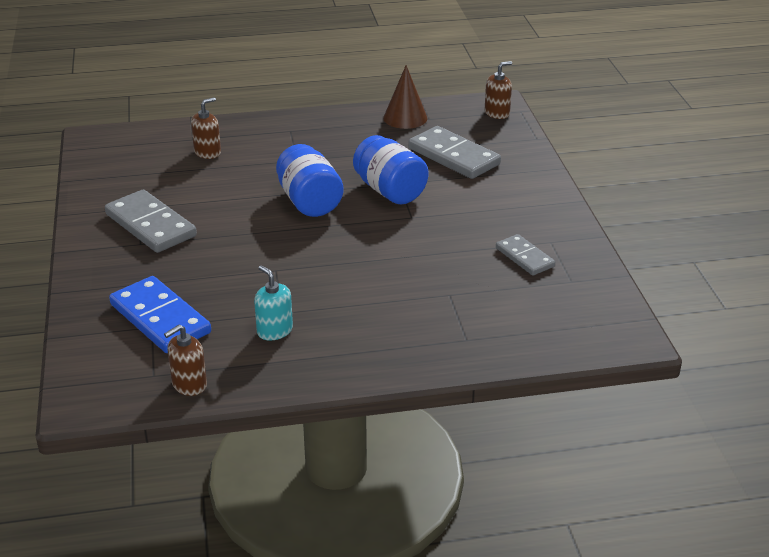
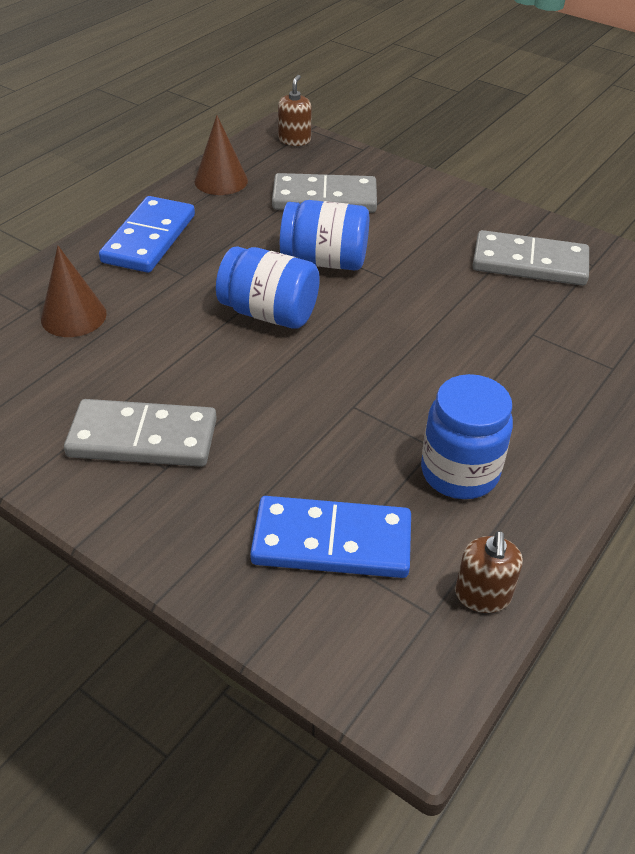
camera: 45 degrees left, 10 degrees up
(207, 152) = (73, 316): brown soap dispenser -> brown cone
(274, 331) = (459, 472): turquoise soap dispenser -> blue jar
(309, 132) = (149, 239): none -> blue domino
(524, 257) = (529, 263): grey domino -> grey domino, size x1.68

